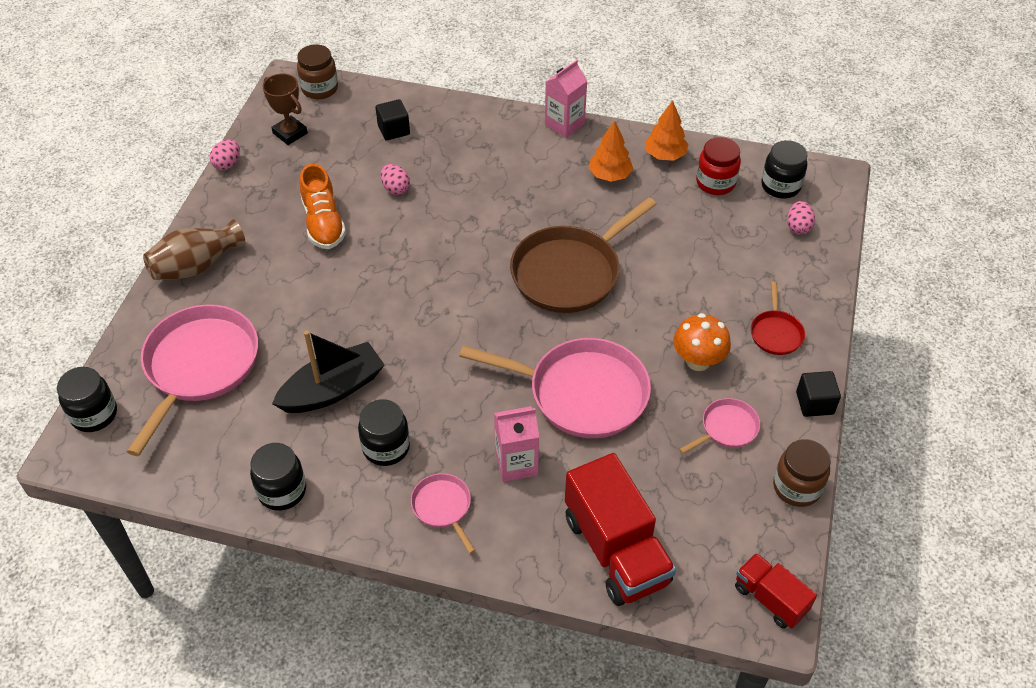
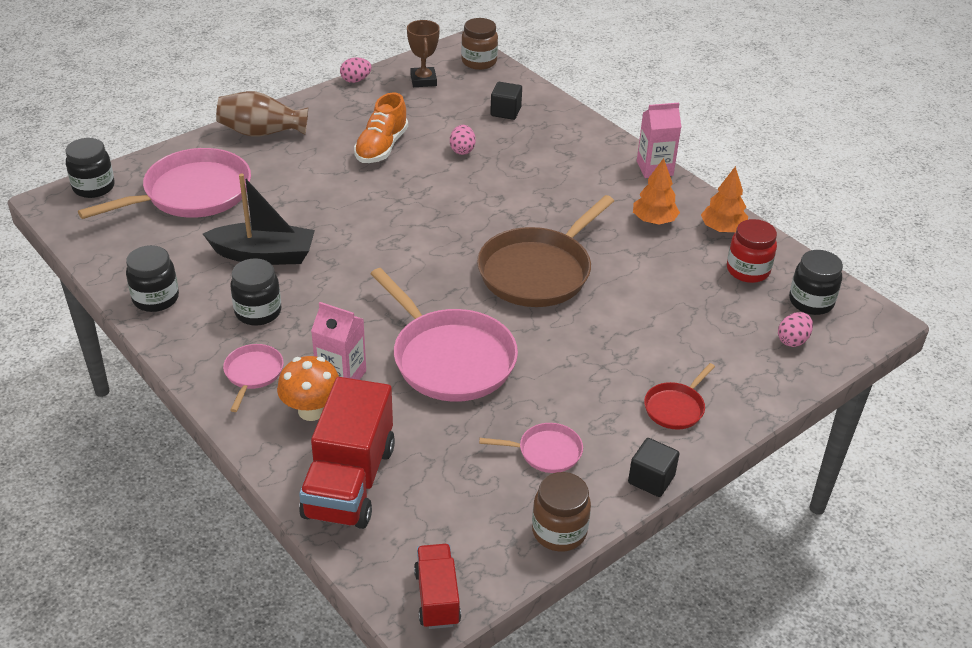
camera: 35 degrees right, 10 degrees down
(569, 273) = (538, 271): brown pan -> brown pan turned 45 degrees counterclockwise
(698, 361) = (577, 390): orange mushroom -> orange mushroom (311, 411)

